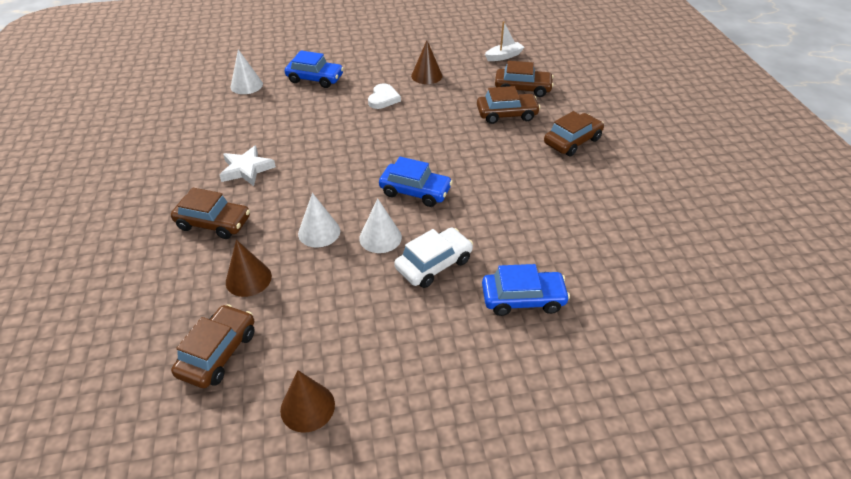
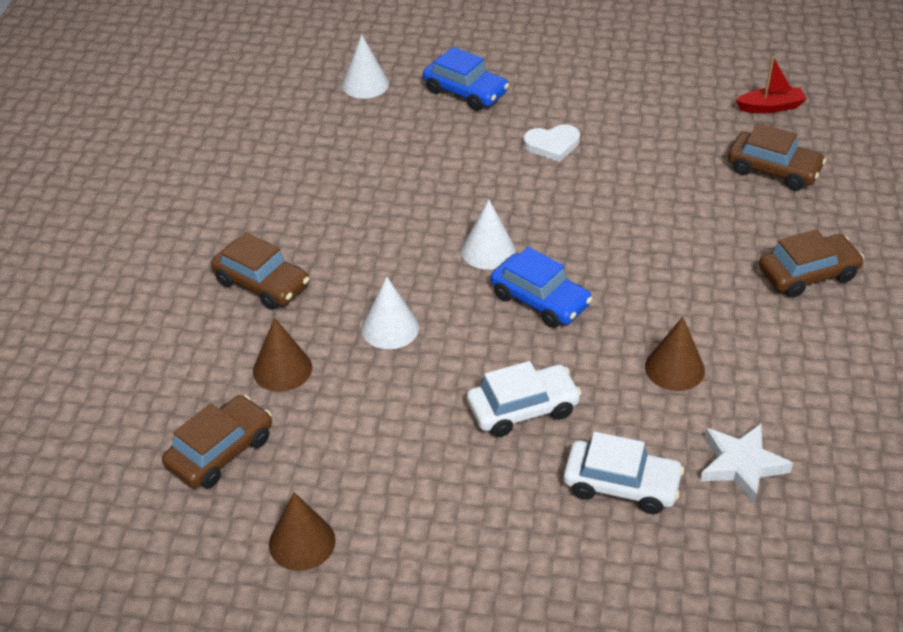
camera: 20 degrees right, 0 degrees up
(246, 169) = (325, 216): white star -> white star (741, 465)
(380, 237) = (467, 355): white cone -> white cone (488, 250)
(383, 98) = (552, 145): white heart -> white heart turned 45 degrees clockwise
(426, 76) = (633, 118): brown cone -> brown cone (674, 368)
(504, 56) = (770, 107): white boat -> red boat
(506, 114) = (727, 209): brown car -> none
(523, 299) = (621, 485): blue car -> white car

